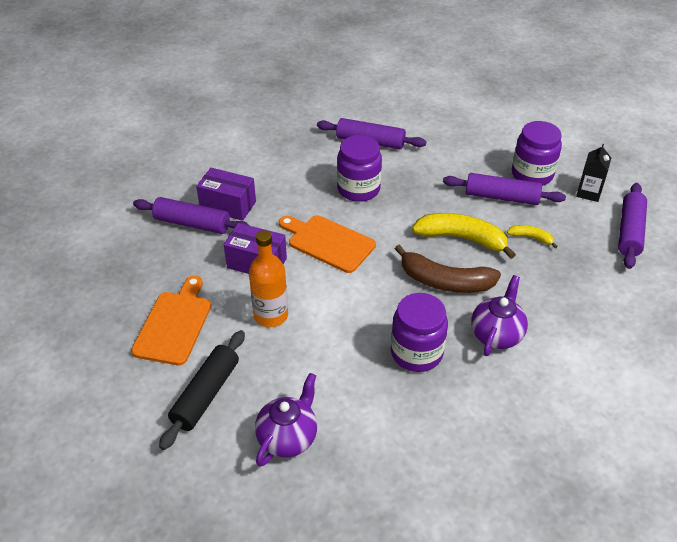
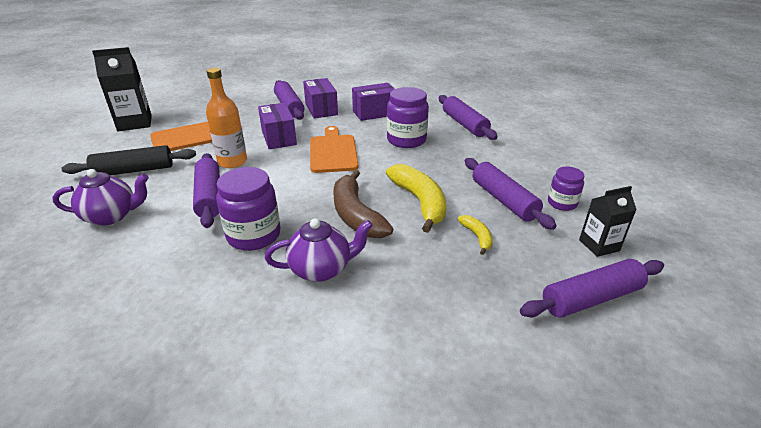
camera: 50 degrees right, 10 degrees down
(74, 359) = (135, 123): none -> black carton
(282, 177) = (374, 113): none -> purple box
(323, 357) = (209, 197): none -> purple rolling pin
(532, 174) = (562, 203): purple jar -> purple jar, size x0.59

